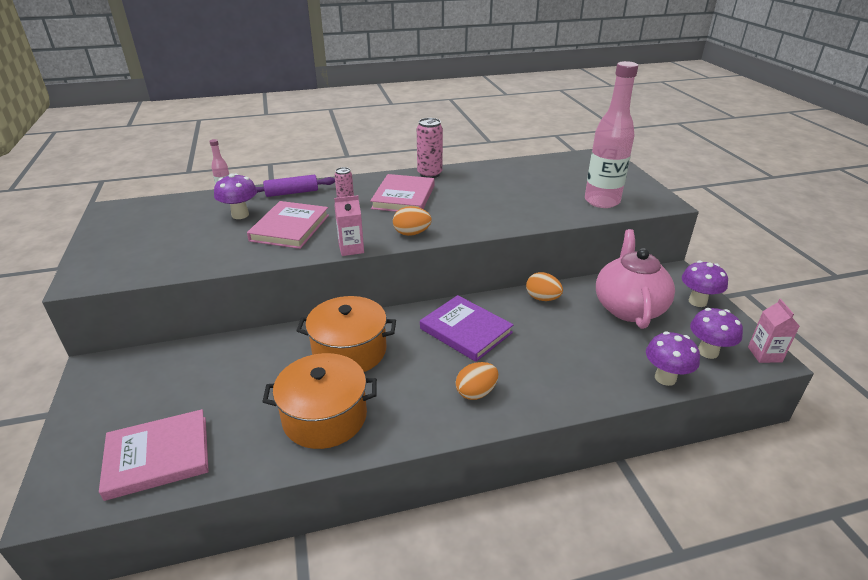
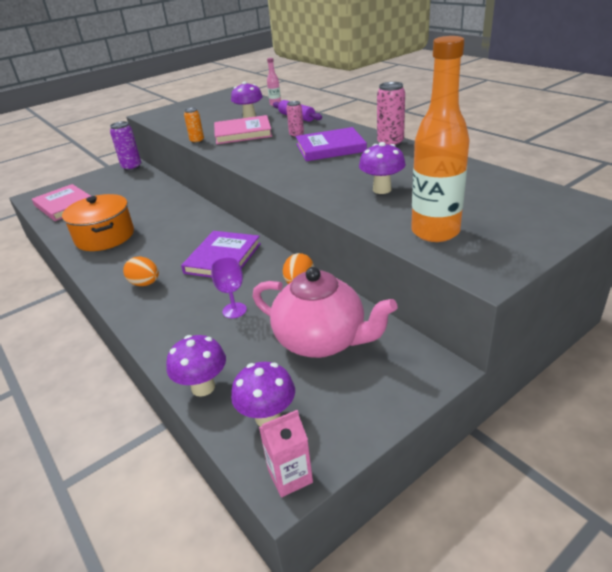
camera: 70 degrees right, 0 degrees up
(110, 366) = (132, 167): none -> purple can
(269, 258) = (197, 141): none -> orange can
(349, 351) = (174, 222): orange pot -> none
(351, 249) = (227, 157): pink carton -> none
(403, 197) = (330, 148): pink book -> purple book
(411, 233) = (268, 167): orange egg -> none
(564, 341) = (234, 310): none -> purple goblet
(602, 201) = (435, 232): pink bottle -> orange bottle
(628, 307) = (322, 341): pink teapot -> pink teapot turned 45 degrees clockwise
(697, 301) = (378, 397): purple mushroom -> purple mushroom (382, 189)

